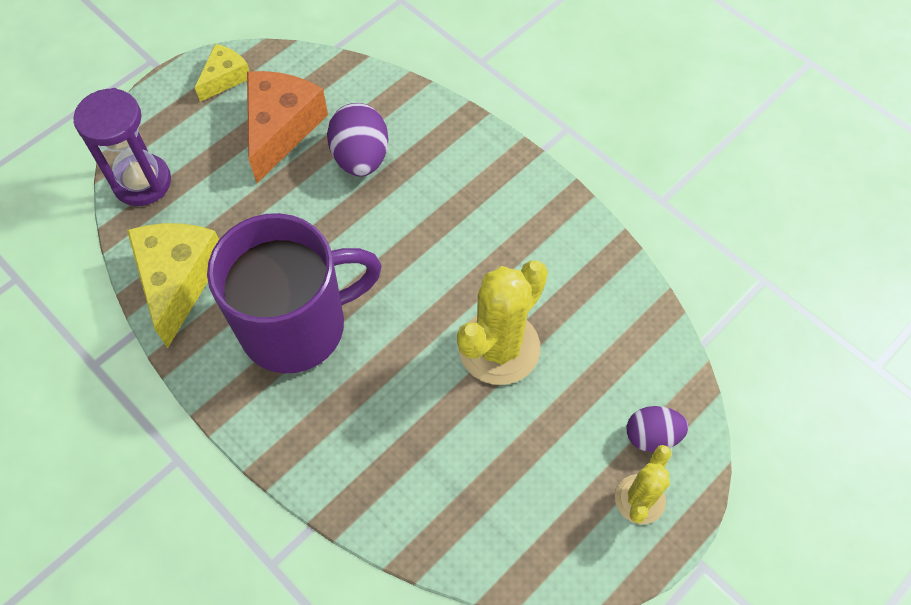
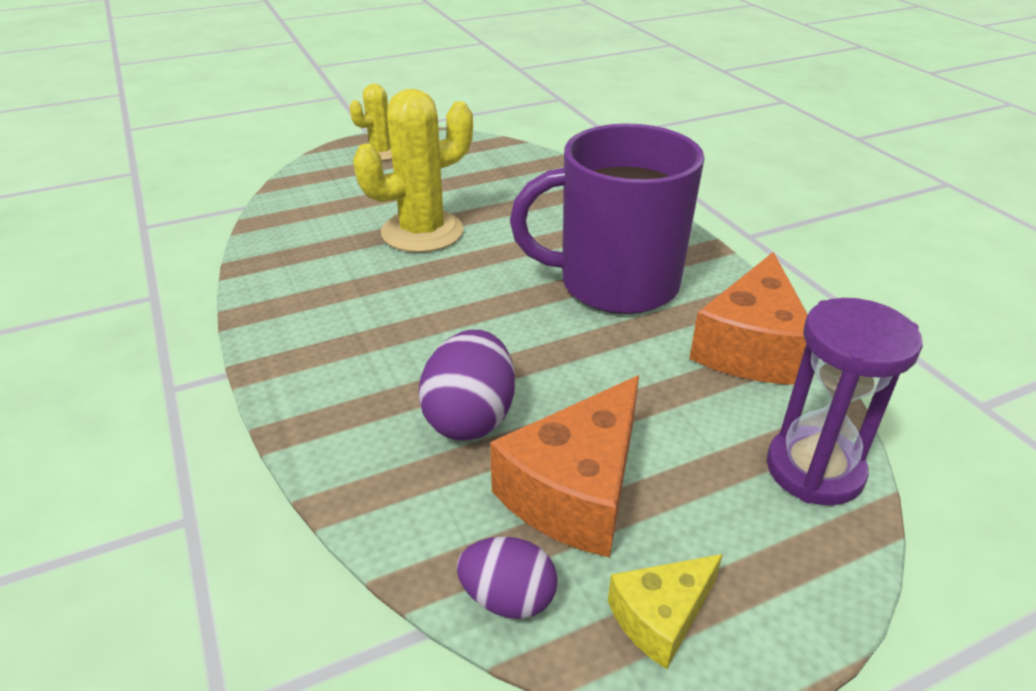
camera: 160 degrees left, 25 degrees down
(178, 280) = (751, 347): yellow cheese -> orange cheese
(652, 436) = (342, 172): purple egg -> purple egg (508, 598)

